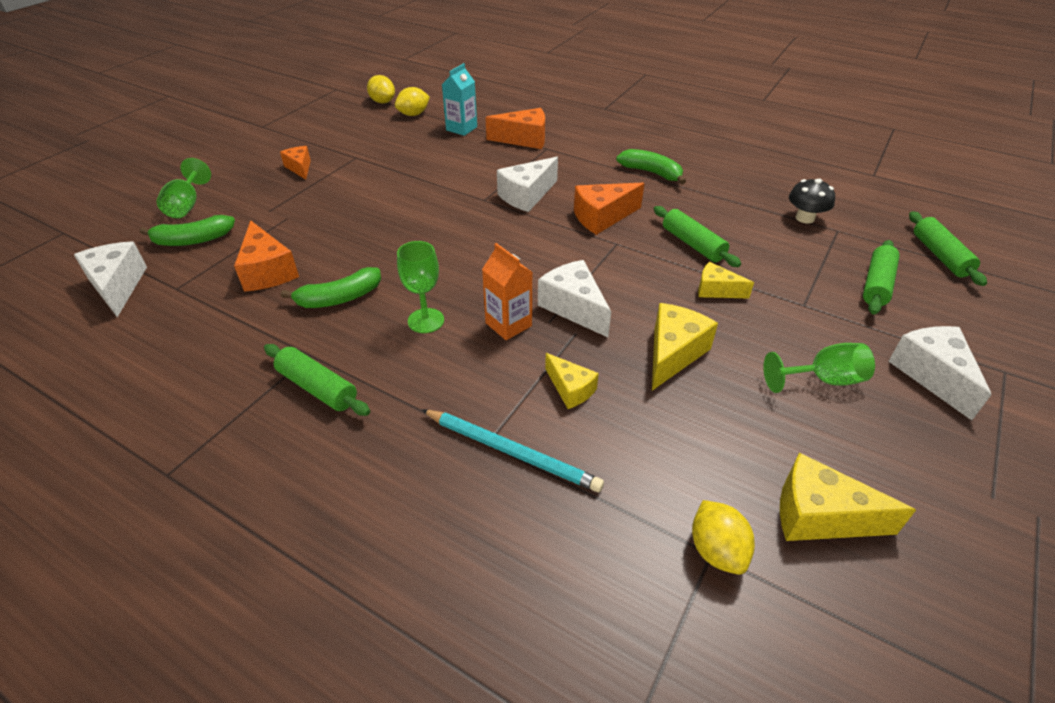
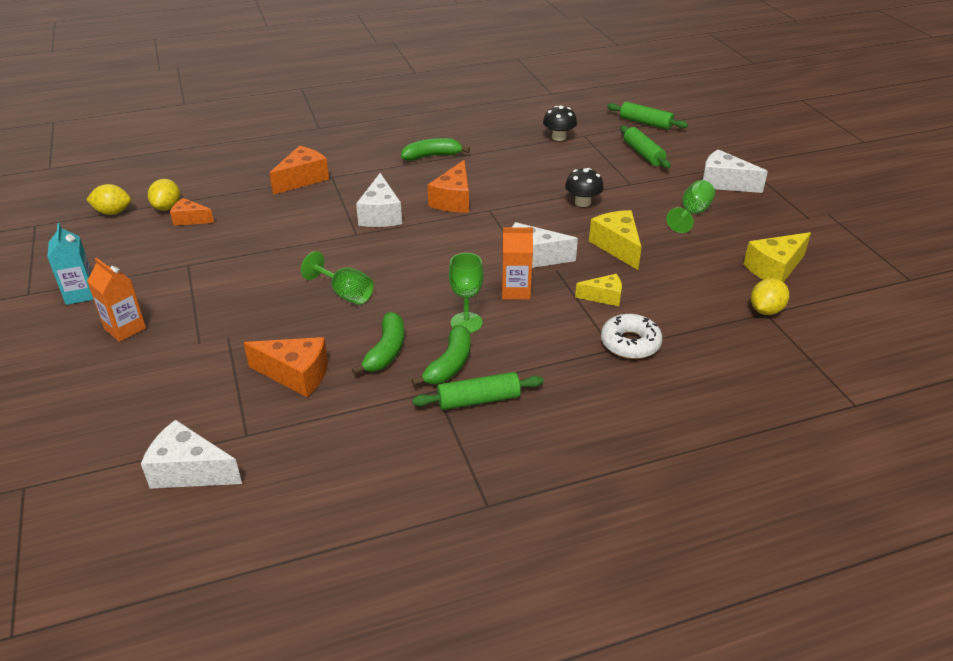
camera: 50 degrees left, 5 degrees down
(187, 205) = (108, 388): green goblet -> green goblet (345, 294)
(193, 240) = (179, 402): green banana -> green banana (449, 364)
(257, 176) = (125, 328): none -> orange carton
(300, 168) = (153, 300): orange cheese -> orange cheese (190, 219)
(461, 128) = (235, 197): turquoise carton -> turquoise carton (81, 294)
(511, 451) = (630, 343): turquoise pencil -> white donut
(693, 244) = (530, 185): green rolling pin -> none
(716, 290) = (582, 202): yellow cheese -> black mushroom
(716, 550) = (766, 310): yellow lemon -> yellow lemon turned 75 degrees counterclockwise

